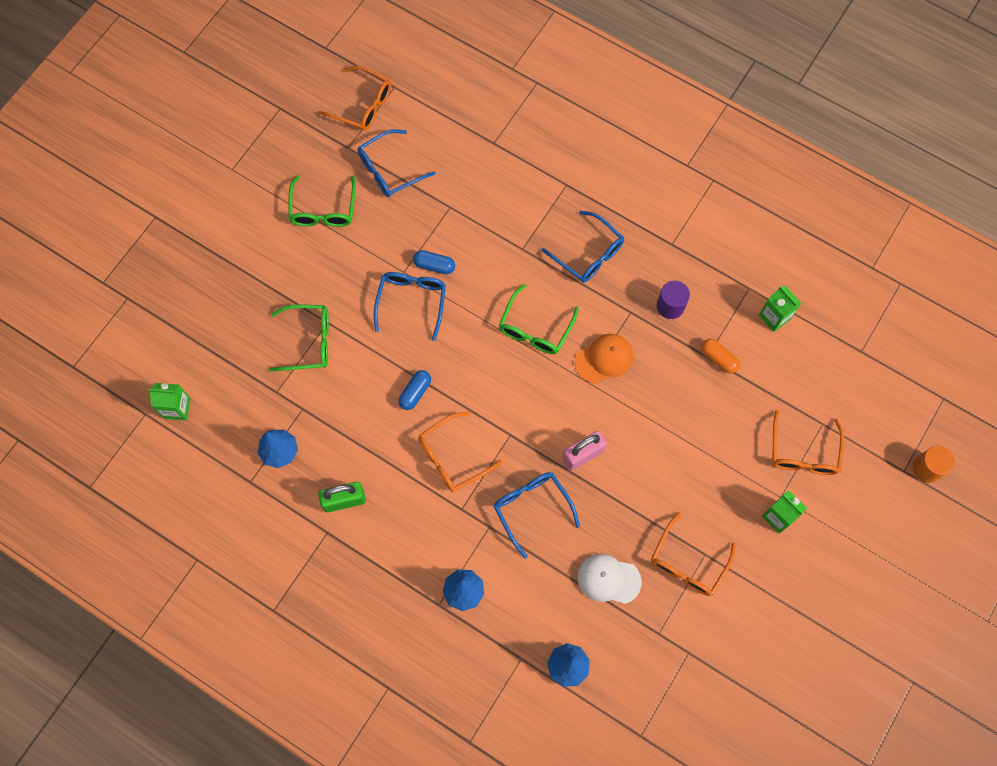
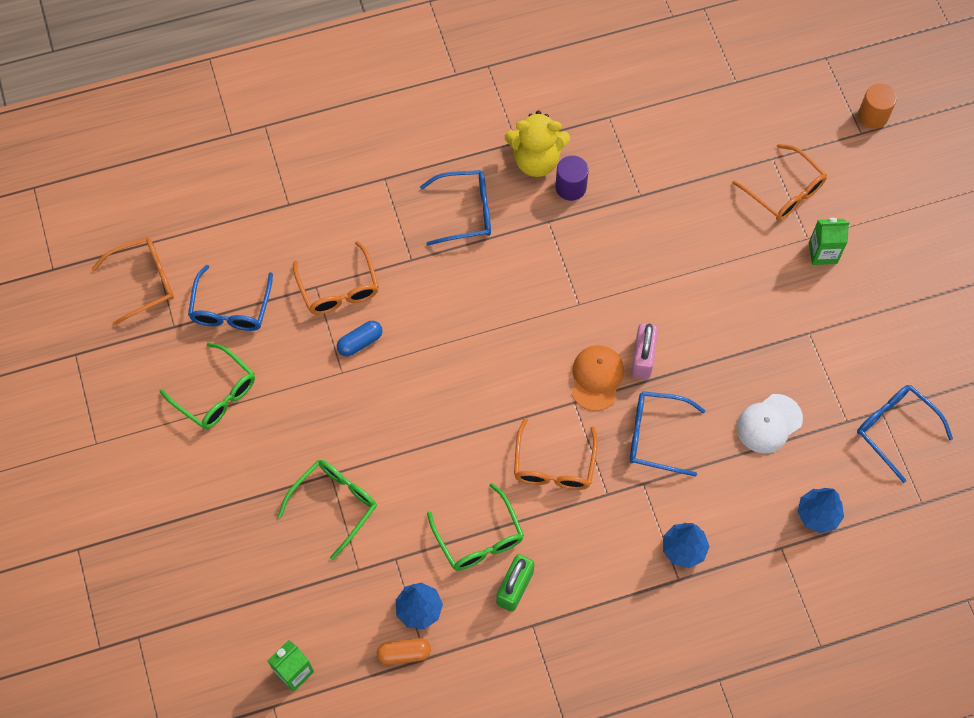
camera: 50 degrees left, 5 degrees down
(412, 301) = (377, 387): blue glasses -> blue glasses (895, 429)
(415, 392) = (466, 450): blue capsule -> none
(535, 328) = (495, 307): green glasses -> green glasses (479, 538)
(604, 359) = (572, 274): orange cap -> orange cap (596, 378)
(670, 268) = (536, 160): none -> yellow teddy bear
(688, 563) = (805, 351): orange glasses -> orange glasses (339, 289)
(719, 359) = (650, 188): orange capsule -> orange capsule (404, 654)
(774, 317) = (650, 119): green carton -> none

